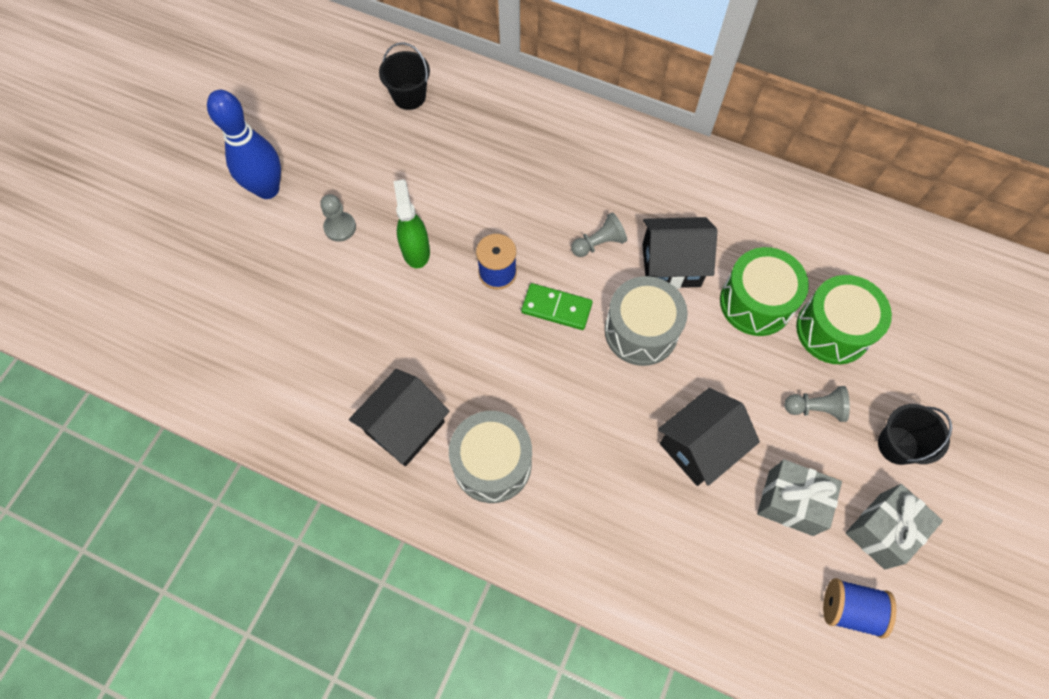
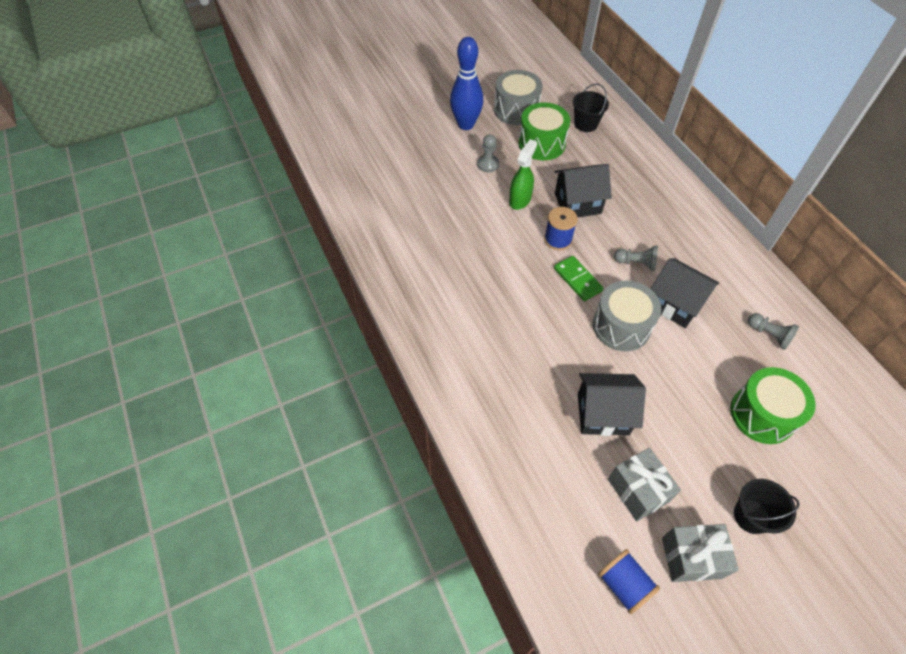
camera: 40 degrees right, 10 degrees down
(405, 427) = (434, 281): black house -> black house (577, 203)
(492, 464) = (465, 332): grey drum -> grey drum (516, 110)
(756, 302) = (717, 361): green drum -> green drum (541, 143)
(815, 408) = (706, 450): grey pawn -> grey pawn (769, 335)

